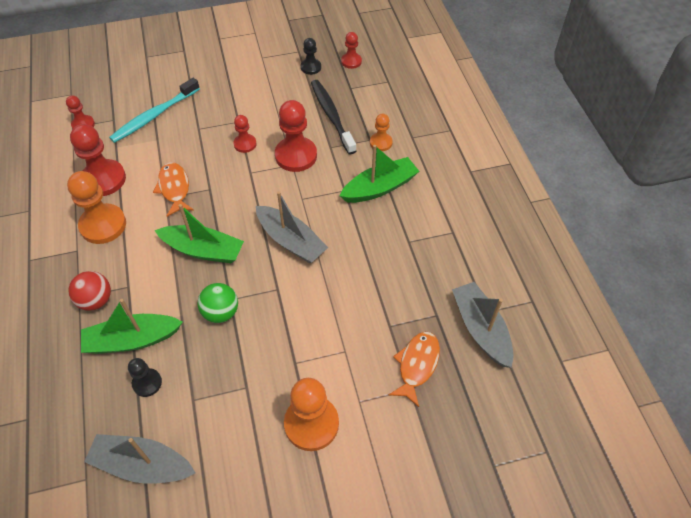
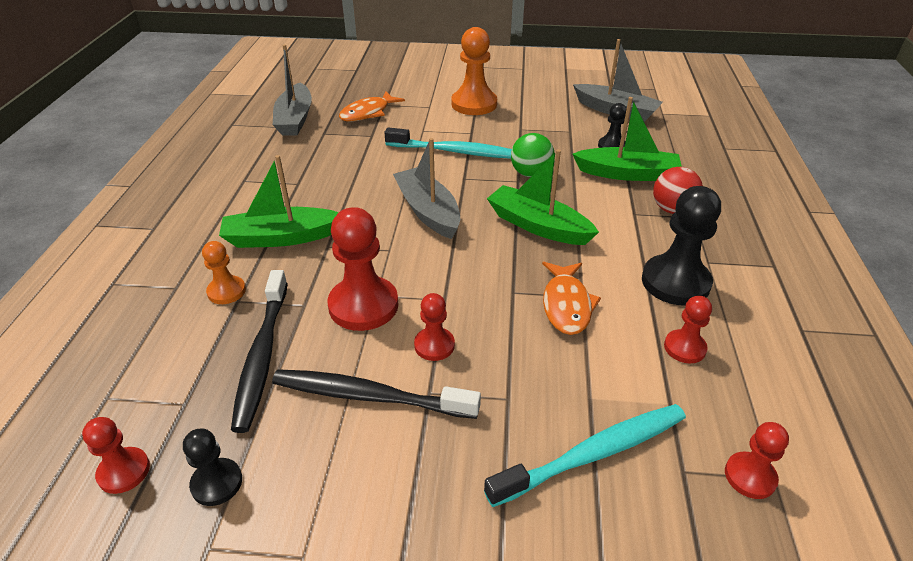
camera: 160 degrees left, 15 degrees down
(103, 225) = (675, 282): orange pawn -> black pawn
(104, 179) = (684, 348): red pawn -> red pawn, size x0.55
(266, 112) = (370, 396): none -> black toothbrush
(299, 324) = (454, 151): none -> turquoise toothbrush

